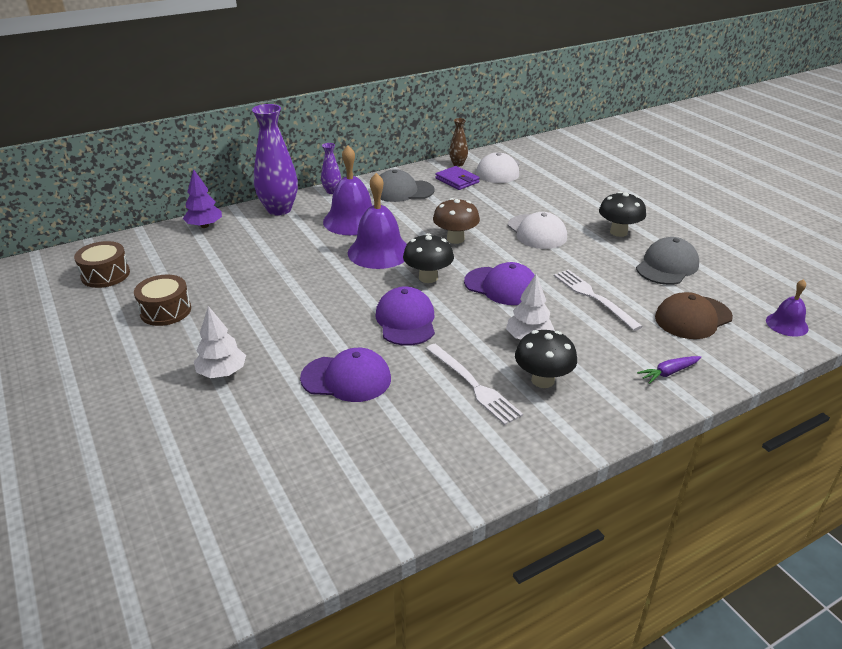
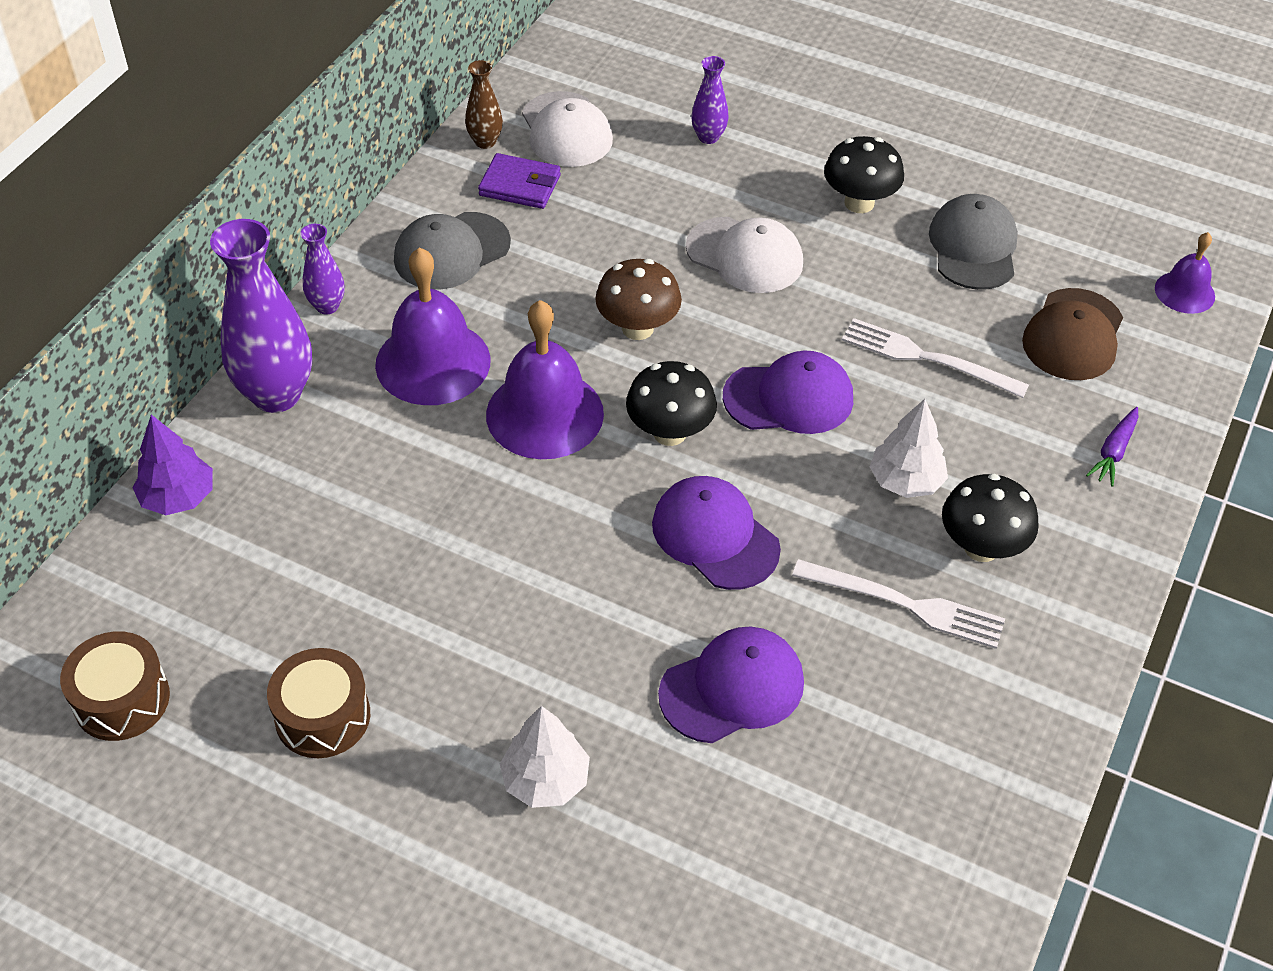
camera: 35 degrees left, 15 degrees up
(564, 190) = (708, 137): none -> purple vase

